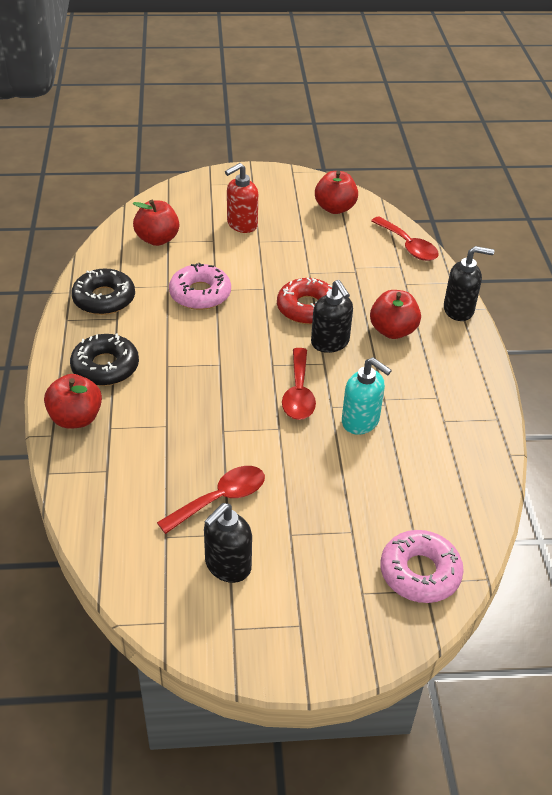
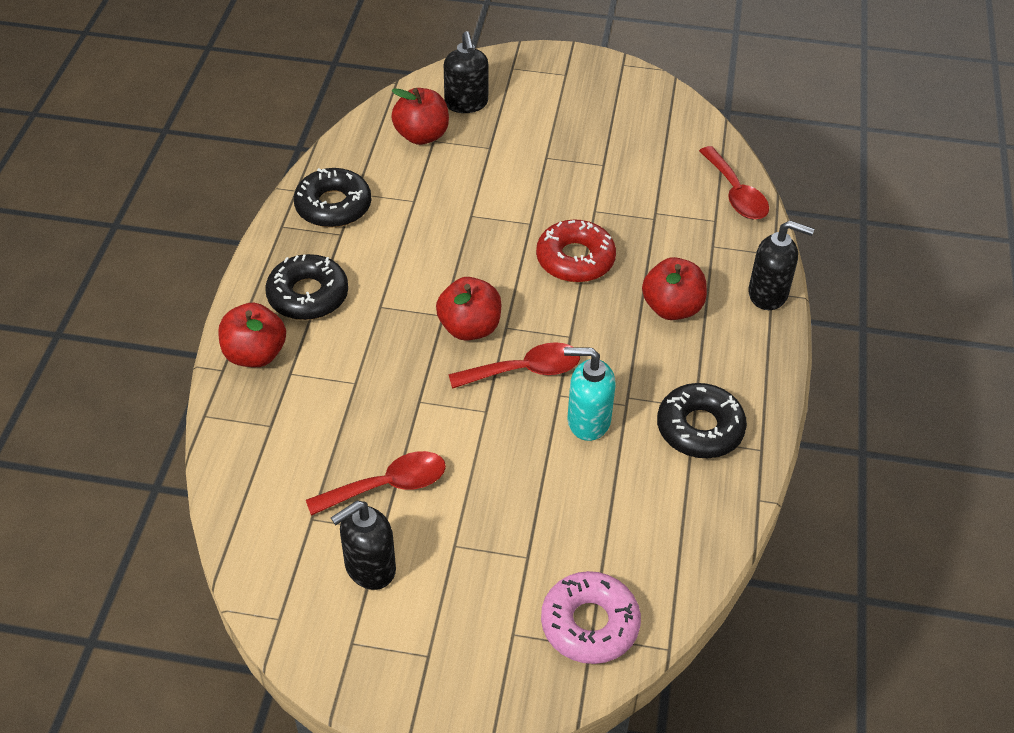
camera: 15 degrees right, 5 degrees up
(200, 294) = (450, 218): pink donut -> none
(241, 225) = (532, 131): red soap dispenser -> none
(298, 393) = (525, 370): red spoon -> red spoon turned 120 degrees counterclockwise
(330, 343) = (587, 311): black soap dispenser -> black soap dispenser (466, 104)
(335, 208) = (659, 125): red apple -> red apple (469, 328)
(360, 421) = (588, 421): turquoise soap dispenser -> turquoise soap dispenser turned 135 degrees clockwise
(446, 412) = (700, 428): none -> black donut

